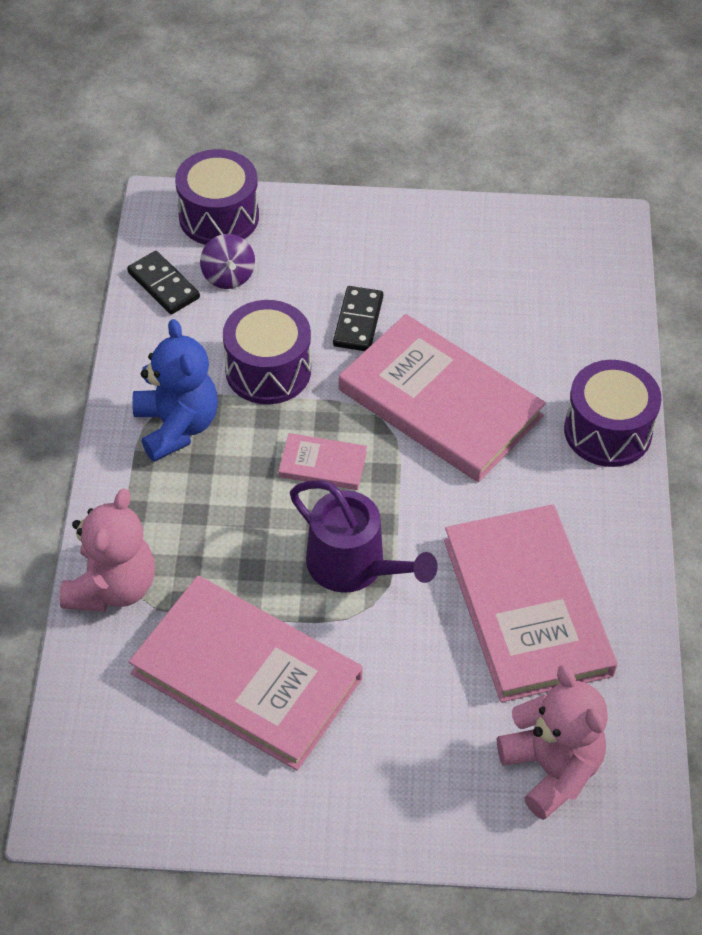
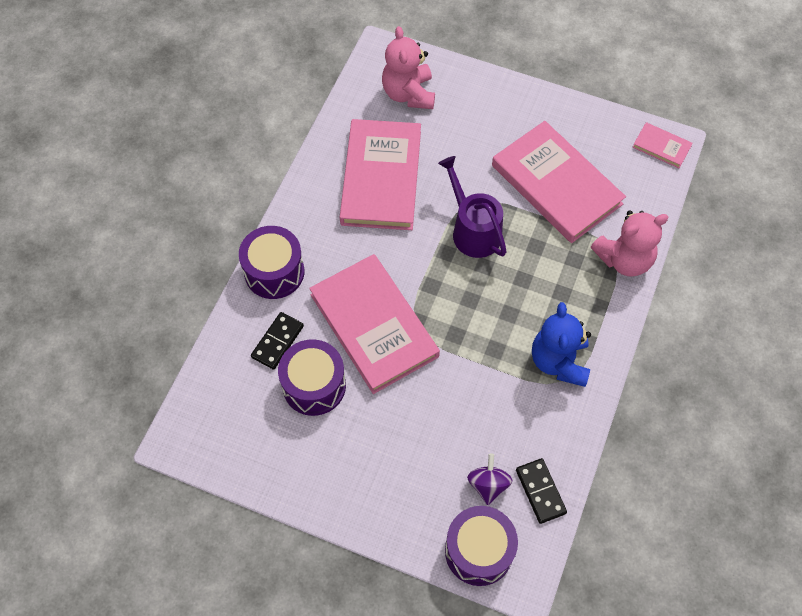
camera: 160 degrees left, 10 degrees up
(112, 587) = (624, 259): pink teddy bear -> pink teddy bear turned 150 degrees counterclockwise
(268, 370) = (483, 388): purple drum -> purple drum (314, 385)
(323, 464) = (469, 303): pink book -> pink book (661, 147)
(358, 321) = (404, 410): black domino -> black domino (277, 341)

